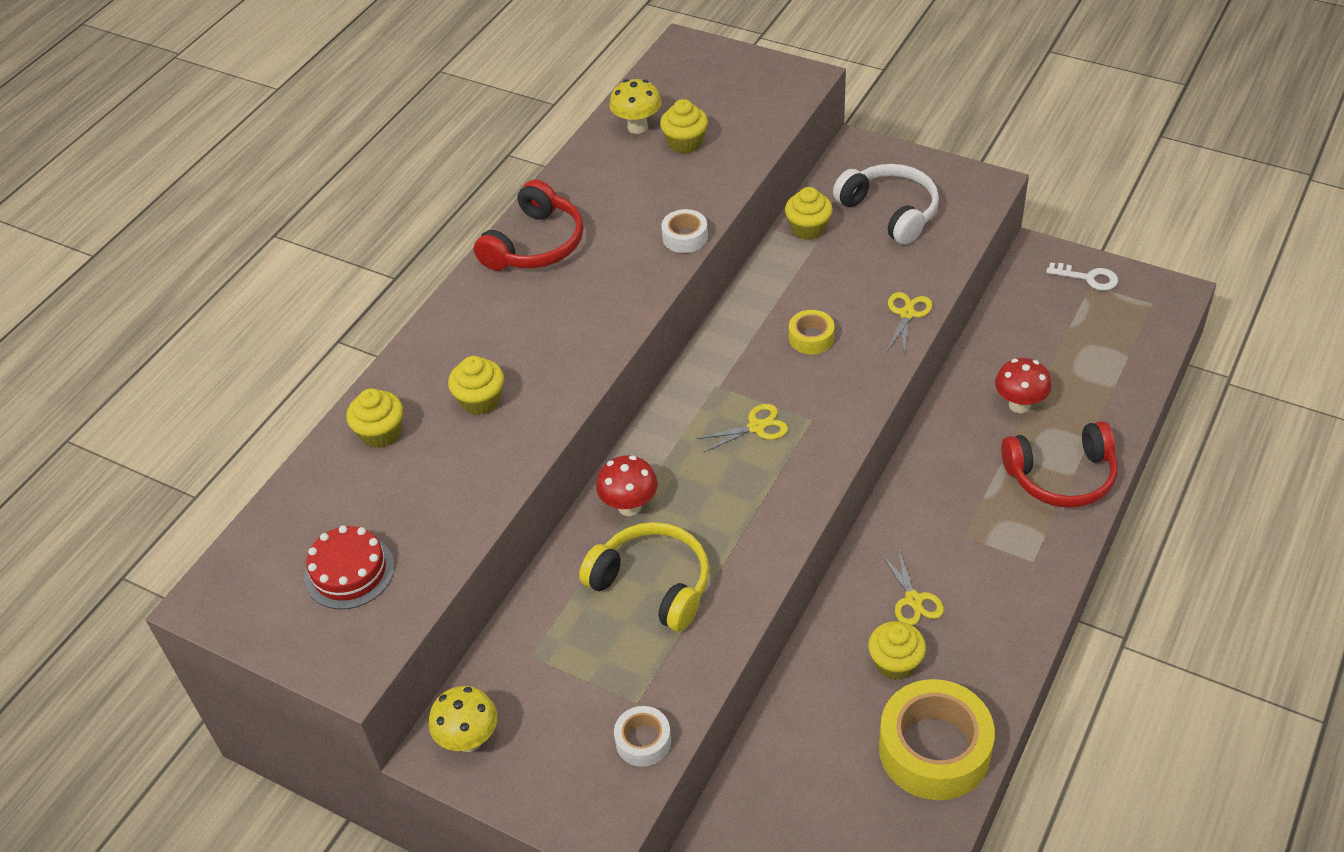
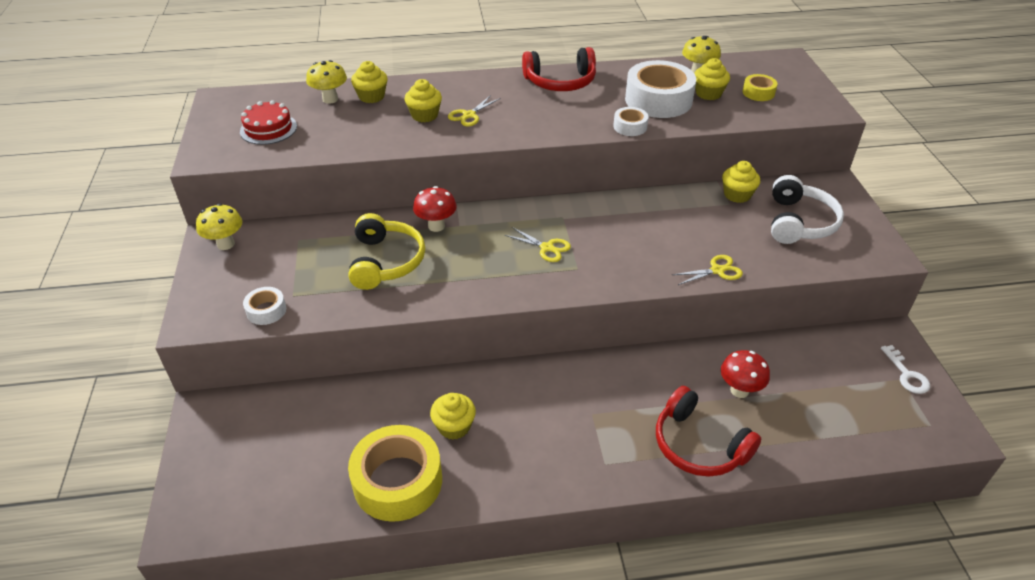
camera: 50 degrees right, 5 degrees down
(342, 478) = (330, 99): none -> yellow mushroom
(657, 187) = (658, 100): none -> white tape
(811, 338) = (645, 237): yellow tape -> yellow tape (758, 93)
(913, 600) = (513, 412): yellow scissors -> yellow scissors (469, 115)

